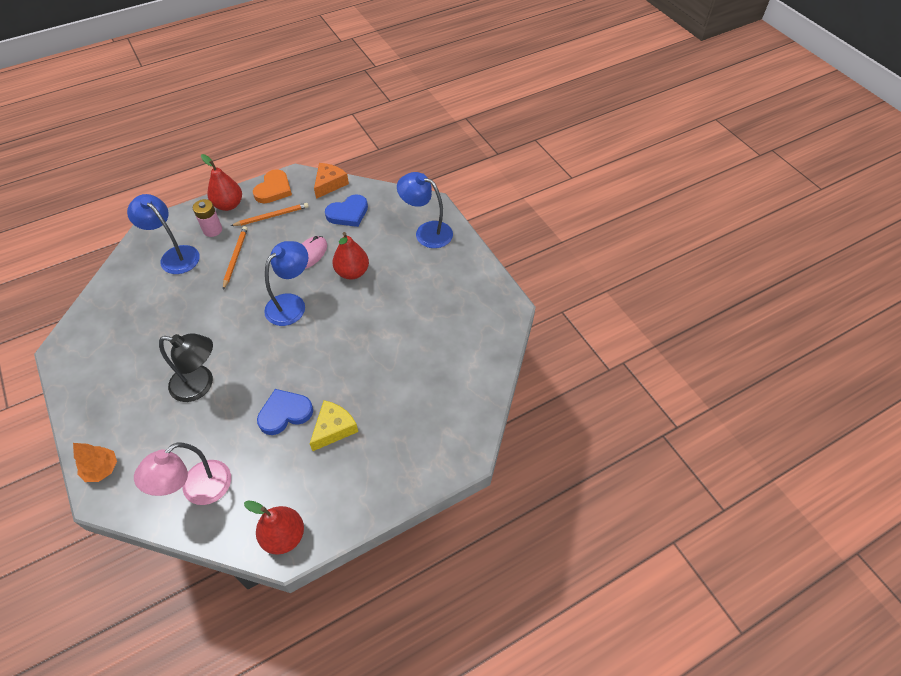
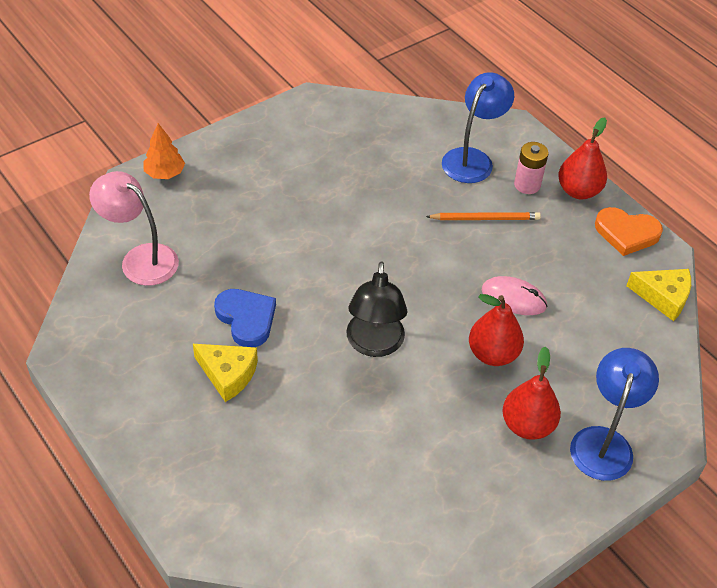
camera: 80 degrees right, 5 degrees down
(200, 385) = (279, 229): black lamp -> black lamp (374, 345)
(272, 216) = (573, 241): orange pencil -> none
(284, 536) = (82, 349): red pear -> red pear (527, 425)
(291, 304) = (419, 293): blue lamp -> none
(329, 184) = (663, 297): orange cheese -> yellow cheese
(348, 213) = (609, 330): blue heart -> none

